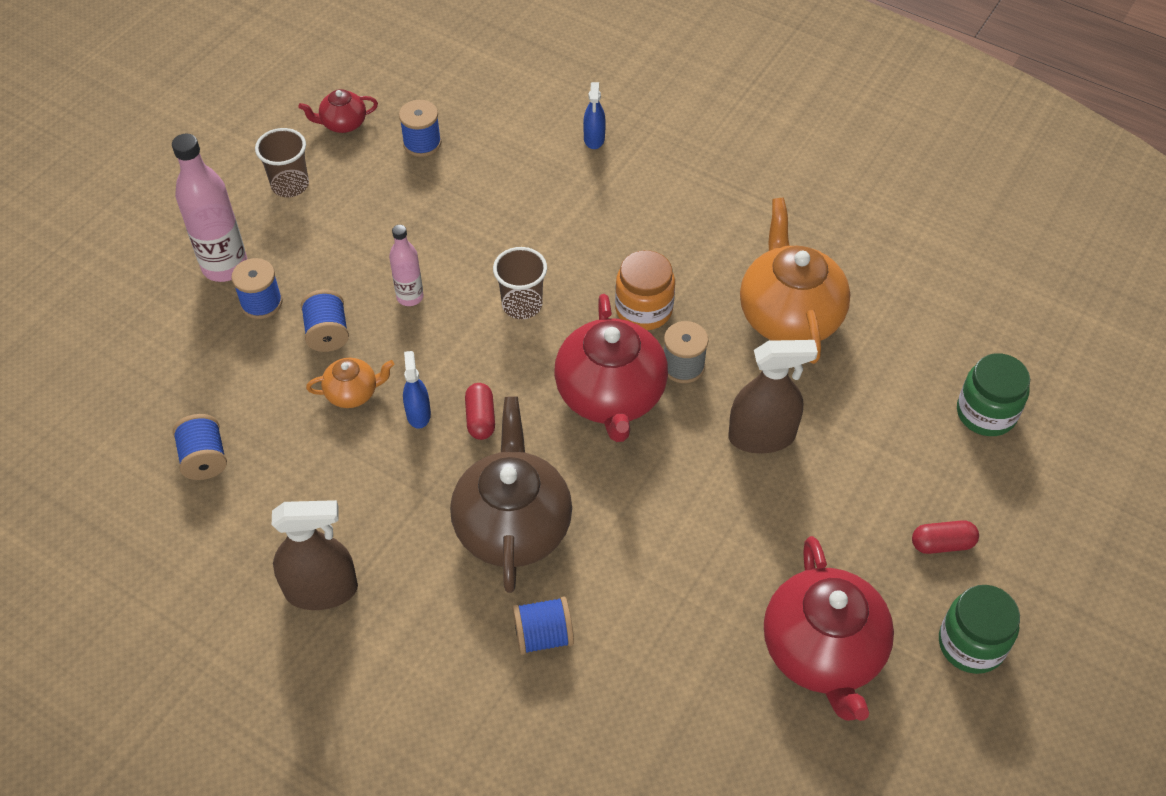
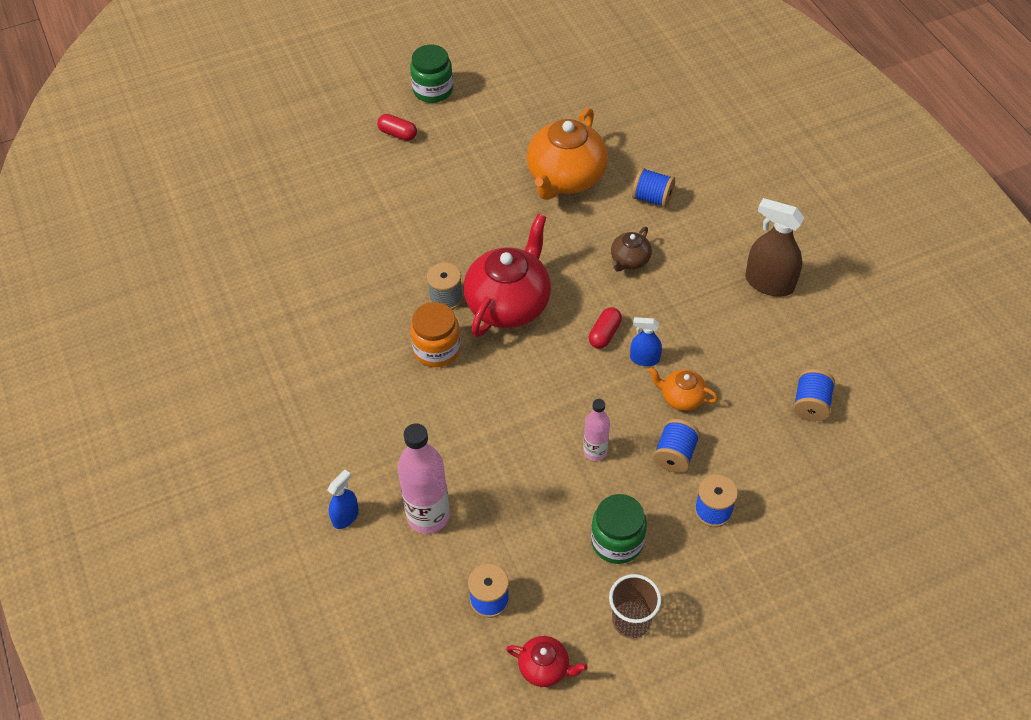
camera: 145 degrees left, 0 degrees up
(225, 266) = (727, 563): pink bottle -> pink bottle (428, 516)
(418, 414) = (644, 359): blue spray bottle -> blue spray bottle turned 75 degrees clockwise
(513, 526) = (629, 260): brown teapot -> brown teapot, size x0.48
(522, 305) = (517, 399): brown cup -> none
(761, 436) = (438, 233): brown spray bottle -> none
(789, 316) = (347, 293): orange teapot -> orange teapot (565, 178)
(822, 652) = (510, 122): red teapot -> none
(986, 413) = (298, 179): green jar -> green jar (617, 541)

